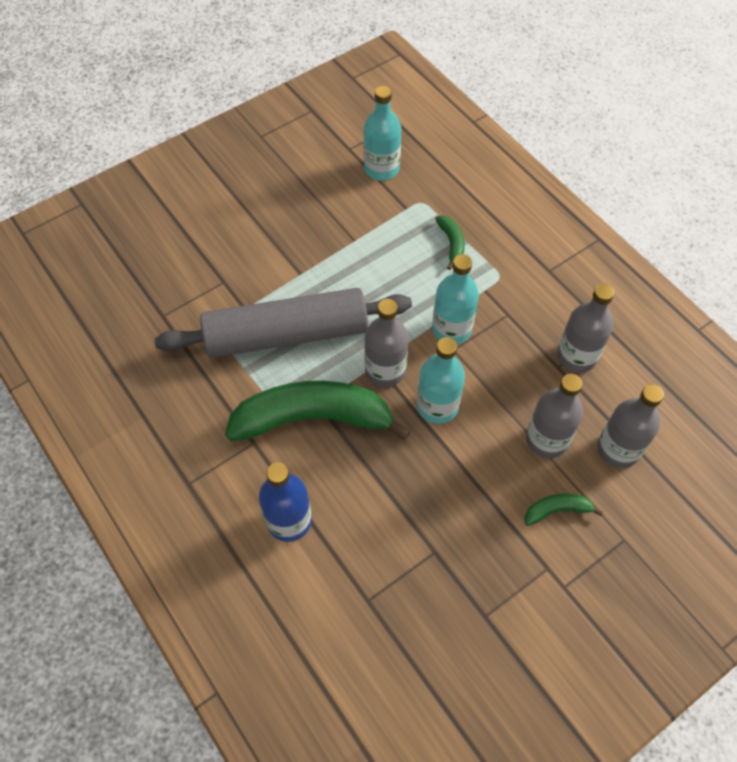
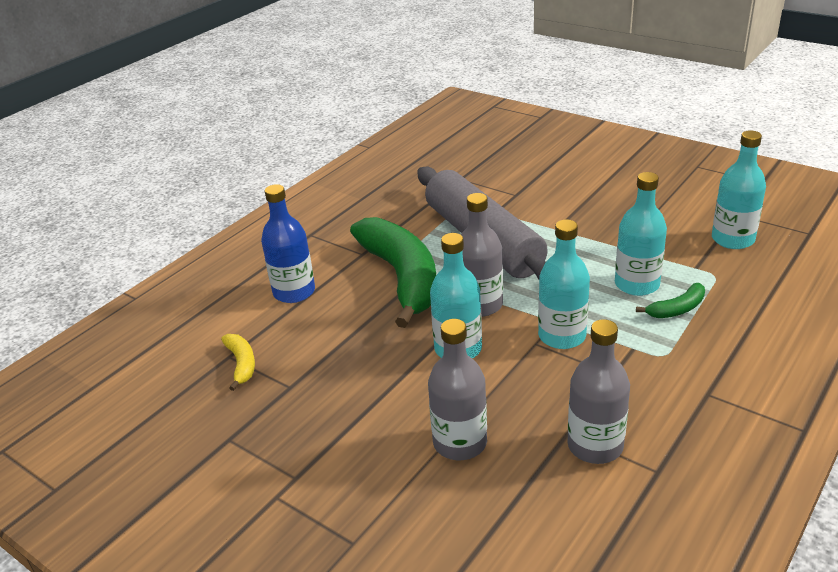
camera: 75 degrees right, 25 degrees down
(385, 590) = (241, 364): none -> yellow banana
(409, 254) = (636, 284): none -> turquoise bottle
(557, 510) = (370, 471): green banana -> none
(618, 449) = (479, 513): grey bottle -> none

